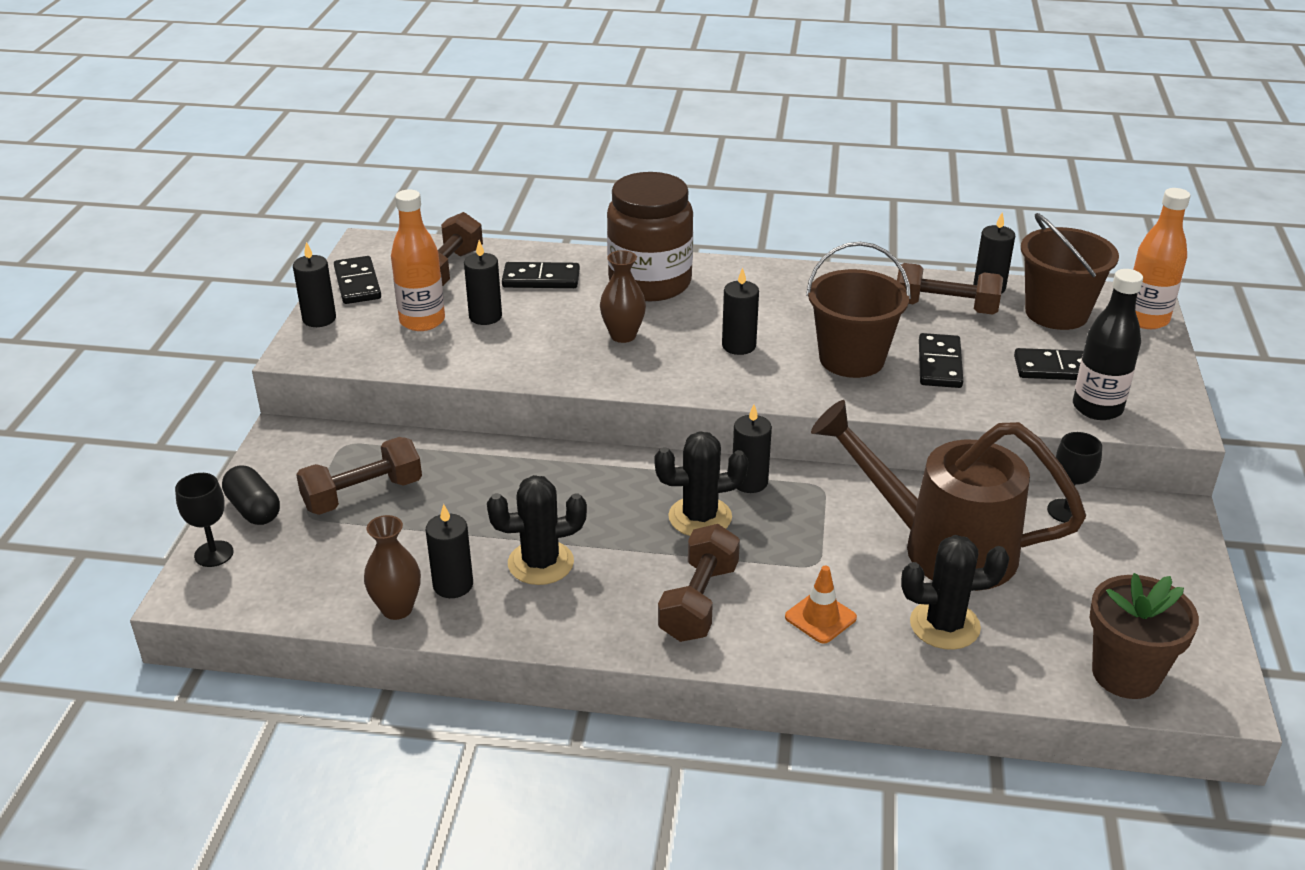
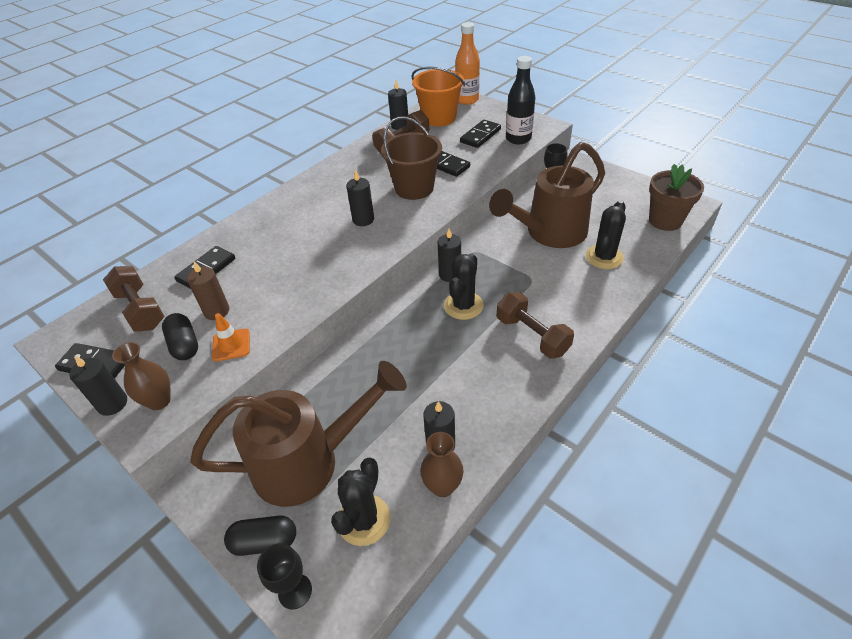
camera: 55 degrees left, 10 degrees up
(363, 495) = (308, 462): brown dumbbell -> brown watering can
(422, 321) = (184, 345): orange bottle -> black capsule
(485, 316) = (217, 311): black candle -> brown candle
(540, 563) = (451, 391): black cactus -> black cactus (364, 520)
(623, 335) = (306, 258): brown vase -> brown vase (159, 401)
(650, 283) = (266, 227): brown jar -> none
(820, 617) = (573, 295): orange traffic cone -> orange traffic cone (231, 345)
(1056, 313) = (439, 118): brown bucket -> orange bucket

